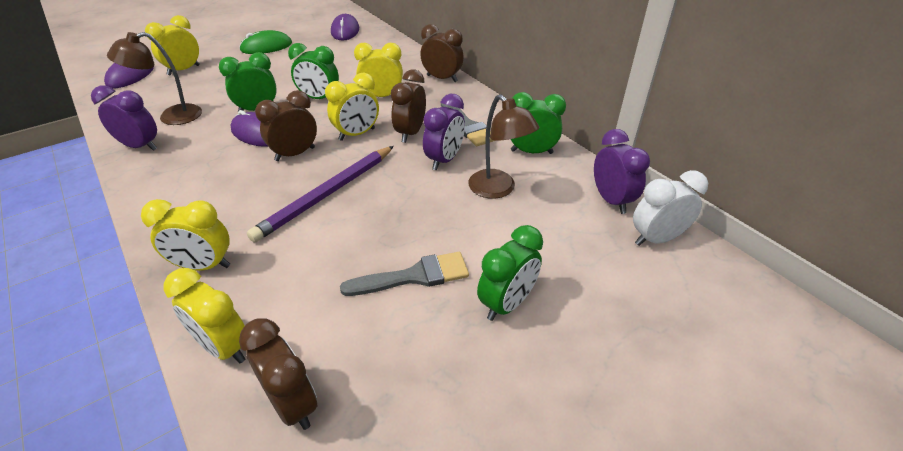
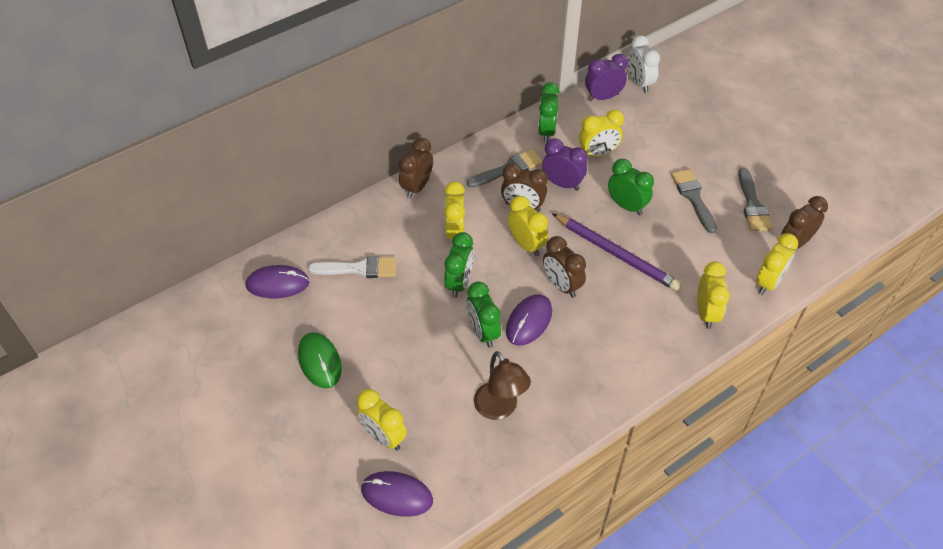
camera: 90 degrees left, 10 degrees up
(140, 146) = (558, 416): purple clock -> none
(350, 57) = (359, 269): none -> white brush
(391, 352) = (752, 205): none -> grey brush
(498, 190) = (598, 154): brown lamp -> yellow clock
(506, 303) = (706, 155): green clock -> green clock (626, 206)

